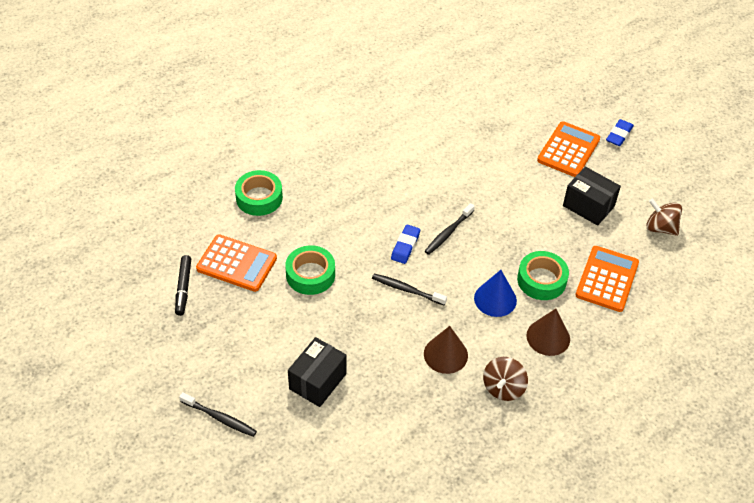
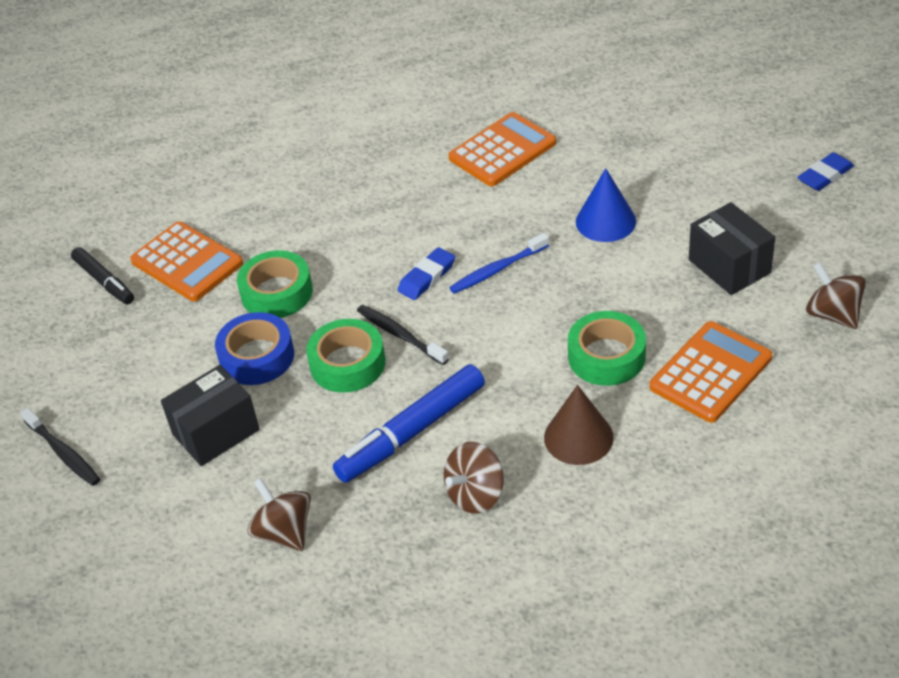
camera: 25 degrees right, 5 degrees down
(183, 288) = (104, 281): black marker -> black marker turned 60 degrees counterclockwise
(259, 198) = (258, 185): green tape -> green tape (347, 364)
(319, 323) = (257, 357): none -> blue tape
(396, 439) = (284, 532): none -> brown spinning top
(445, 354) = (412, 432): brown cone -> blue marker
(448, 233) = (497, 269): black toothbrush -> blue toothbrush
(495, 299) = (523, 370): blue cone -> blue cone (605, 221)
(568, 150) = (734, 185): orange calculator -> orange calculator (502, 150)

